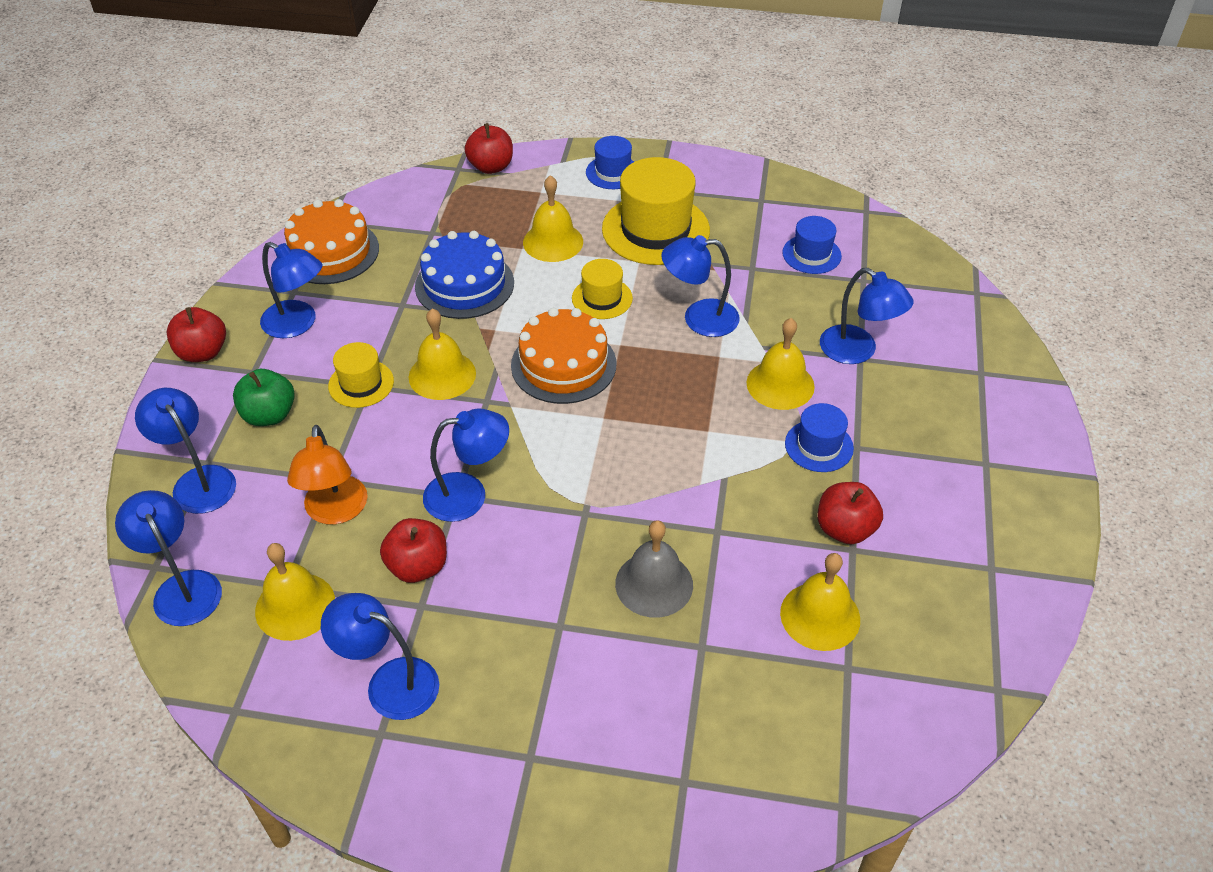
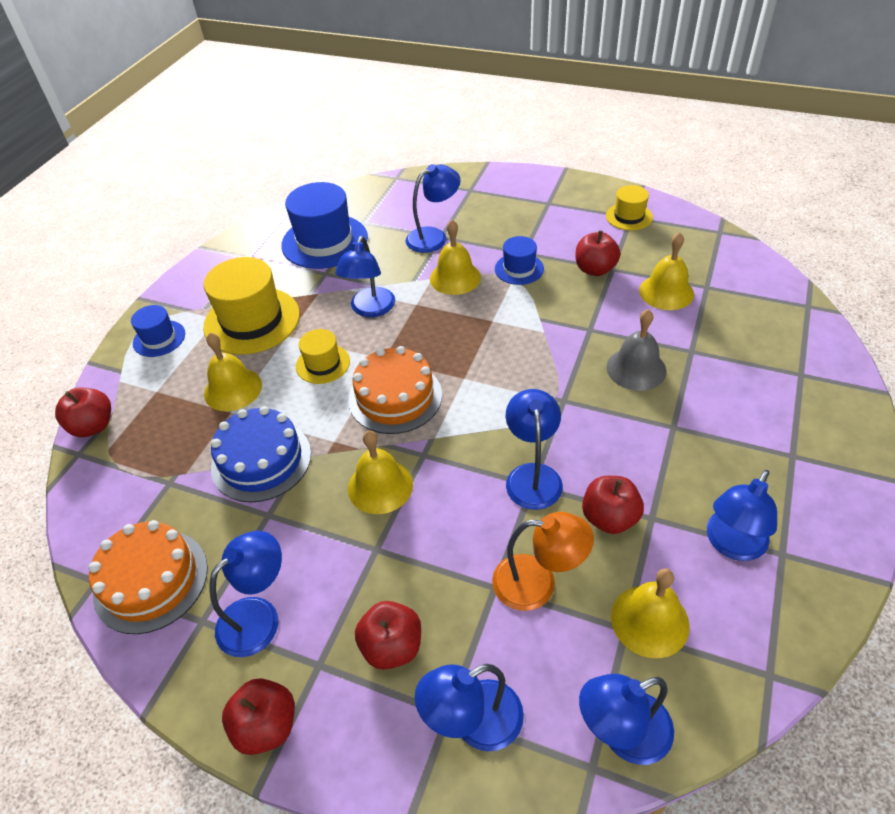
camera: 75 degrees left, 0 degrees up
(269, 415) = (392, 646): green apple -> red apple
(361, 383) = (371, 556): yellow hat -> yellow hat (629, 216)
(811, 254) = (324, 241): blue hat -> blue hat, size x1.88

